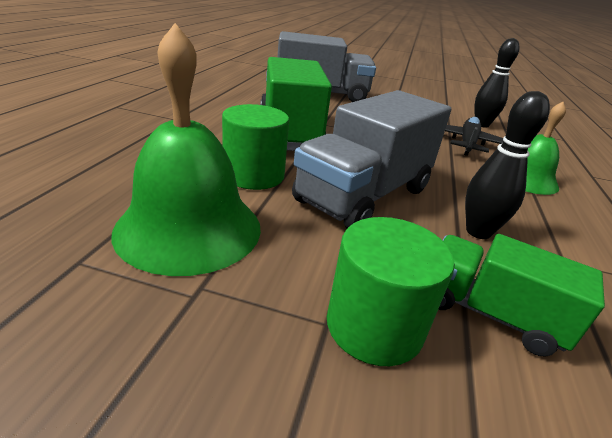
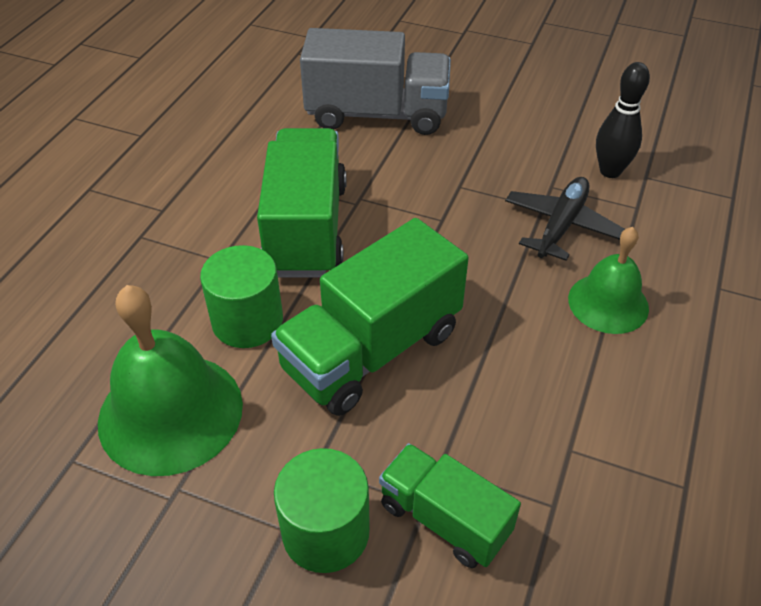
camera: 10 degrees right, 15 degrees up
(364, 195) = (372, 350): grey truck -> green truck
(478, 232) = (488, 407): black bowling pin -> none

